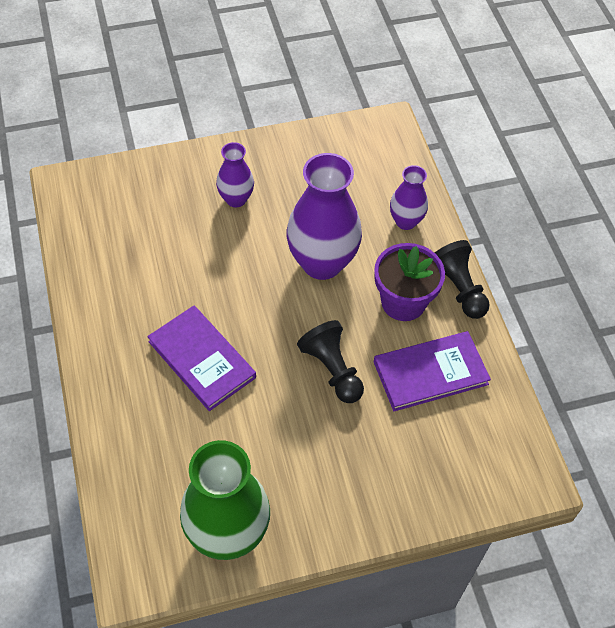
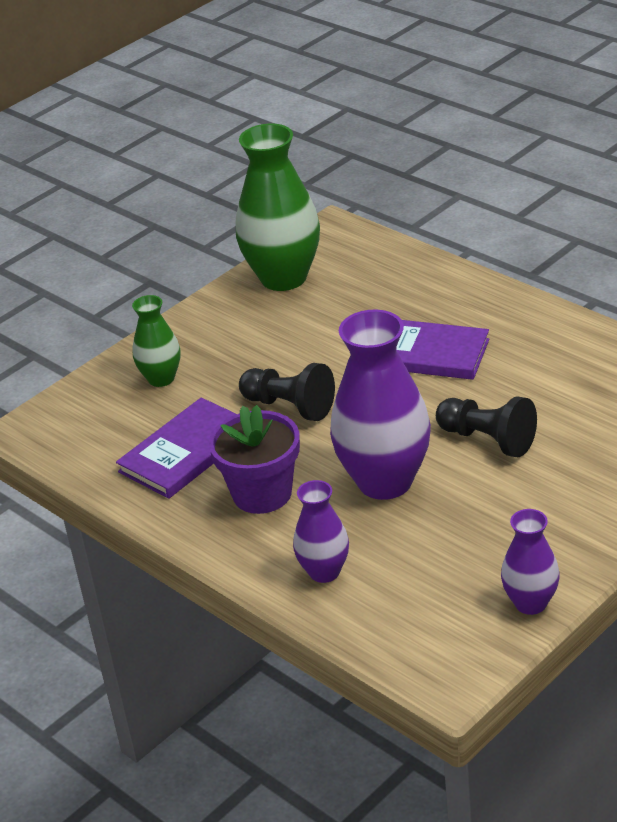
camera: 155 degrees right, 20 degrees down
(236, 199) = (548, 488): purple vase -> purple vase (530, 603)
(405, 468) = (161, 378): none -> green vase
(458, 288) = (208, 537): black pawn -> black pawn (488, 440)

